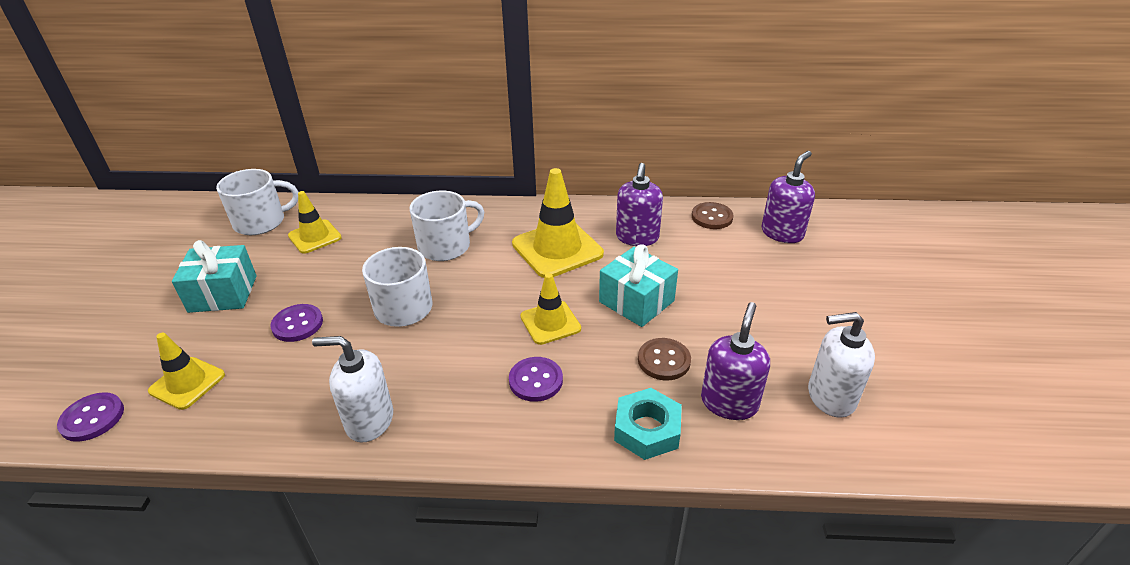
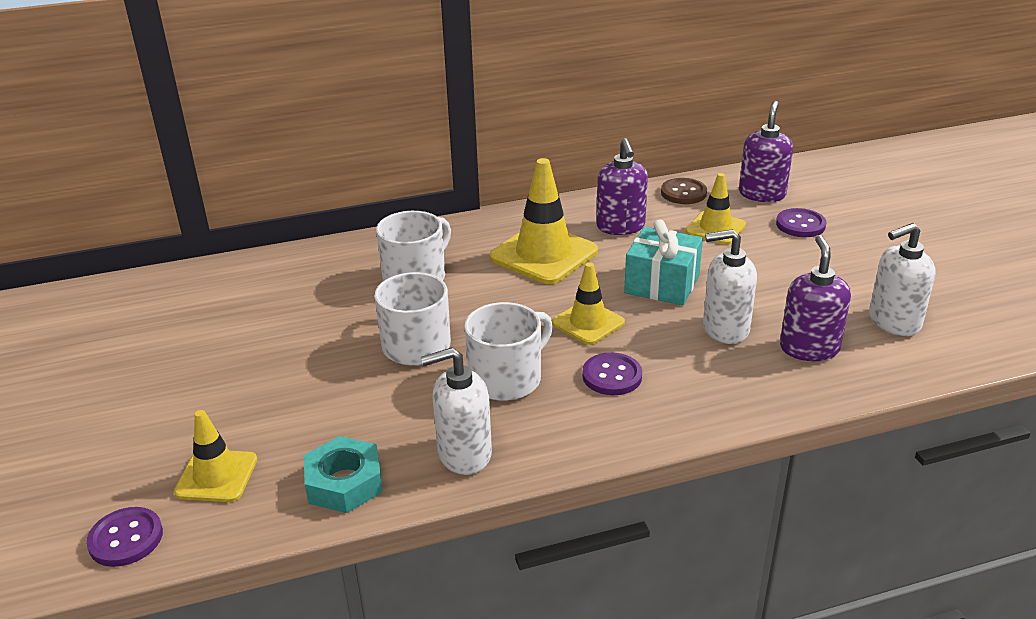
camera: 20 degrees left, 5 degrees down
(223, 294) = (179, 382): turquoise gift -> none
(261, 222) = (160, 300): white mug -> white mug (507, 378)
(297, 324) = (302, 389): purple button -> purple button (800, 225)
(315, 237) = (246, 300): yellow traffic cone -> yellow traffic cone (715, 228)
(647, 429) = (749, 389): turquoise nut -> turquoise nut (344, 483)
(664, 360) = (725, 329): brown button -> white soap dispenser

